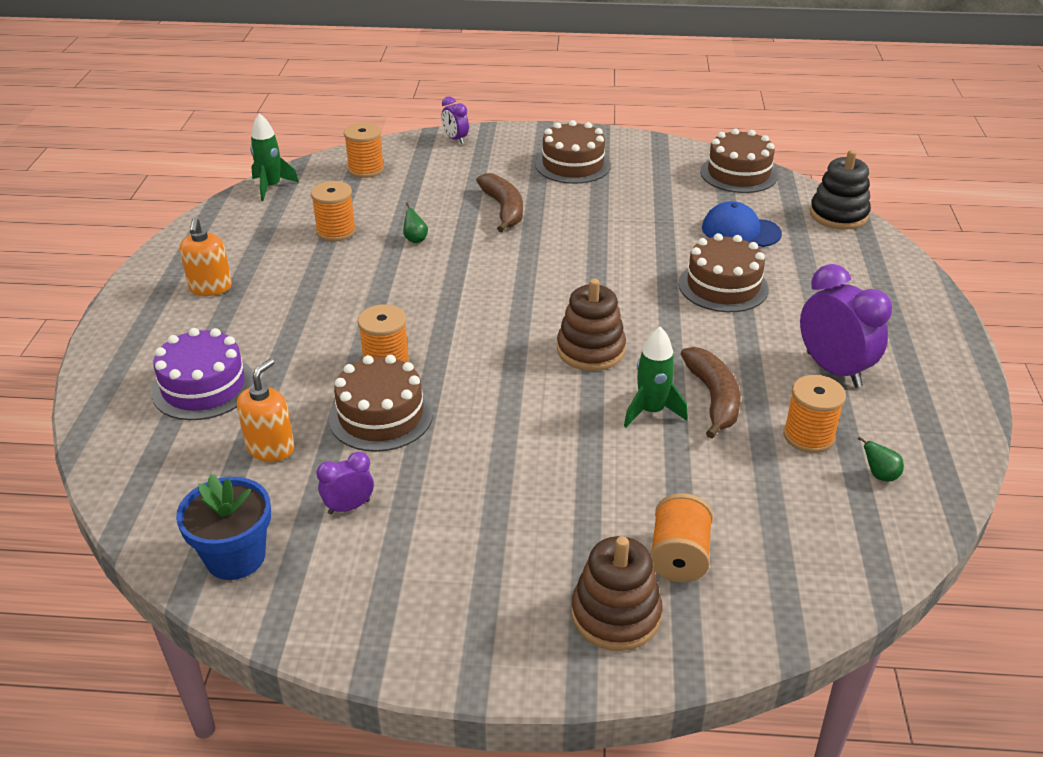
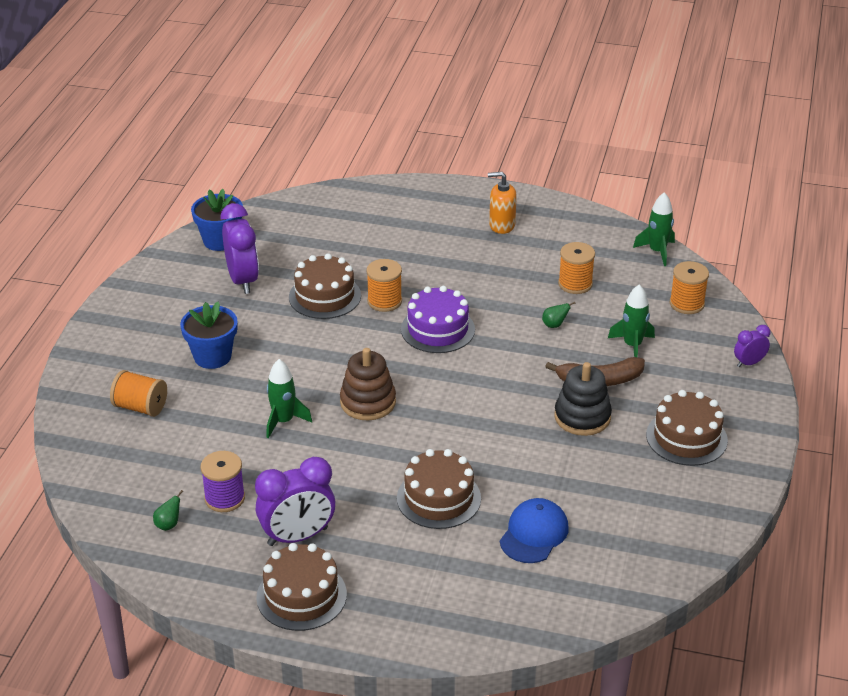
camera: 100 degrees right, 0 degrees up
(203, 387) = (381, 226): purple cake -> purple cake (437, 329)
(270, 448) = (309, 252): orange soap dispenser -> none
(349, 507) = (243, 280): purple clock -> purple clock, size x1.91
(442, 194) = (632, 345): none -> green rocket
(542, 503) = (212, 357): none -> blue flower pot
(615, 615) = (110, 373): brown stacking toy -> none
(713, 398) = (286, 457): brown banana -> none
(738, 174) = (656, 562): brown cake -> brown cake (301, 596)
(808, 436) = (225, 498): orange spool -> purple spool
(838, 215) = (554, 621): black stacking toy -> black stacking toy (582, 417)

